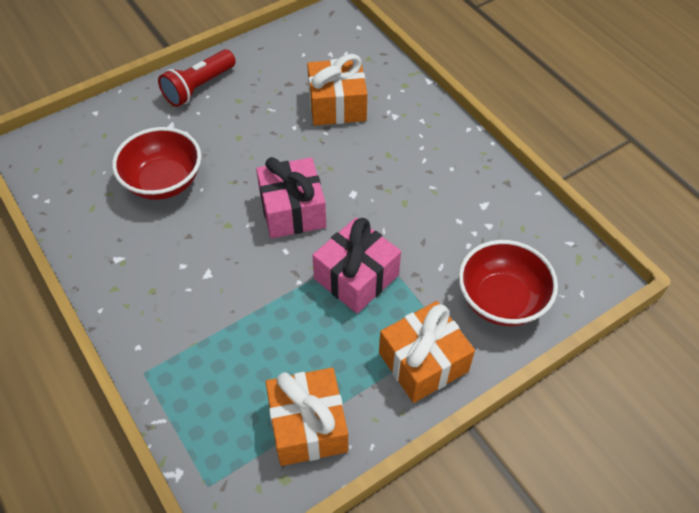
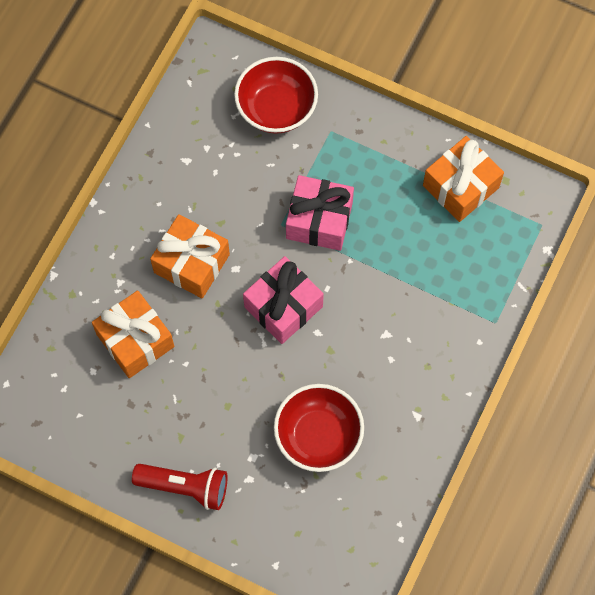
camera: 120 degrees left, 15 degrees up
(423, 362) = (363, 137): orange gift -> orange gift (191, 263)

